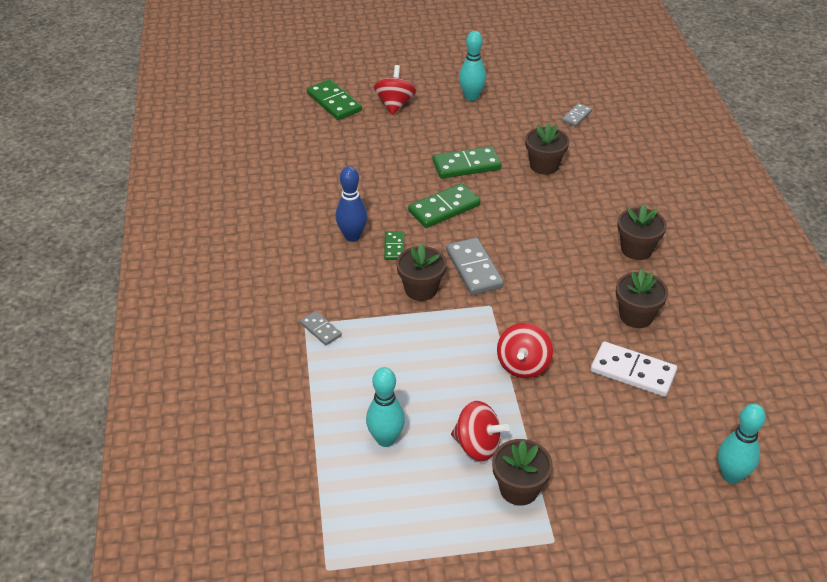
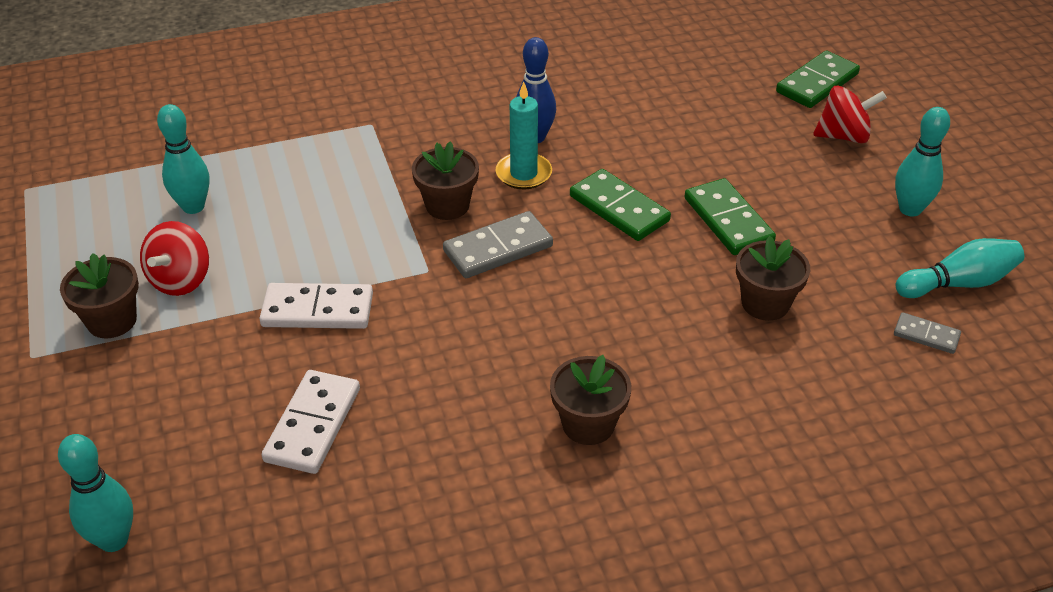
camera: 80 degrees right, 0 degrees up
(321, 329) = (363, 136): grey domino -> none
(394, 247) = (523, 174): green domino -> turquoise candle
(523, 365) = (318, 310): red spinning top -> white domino
(537, 96) = (958, 283): none -> turquoise bowling pin
(636, 316) = (431, 426): brown flower pot -> none

